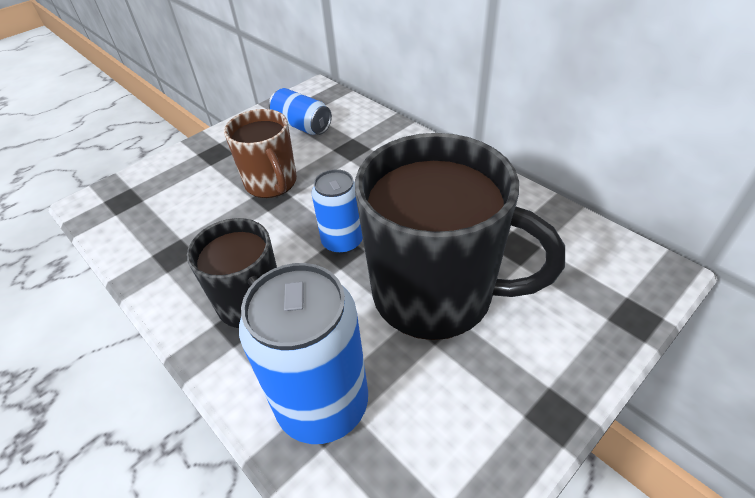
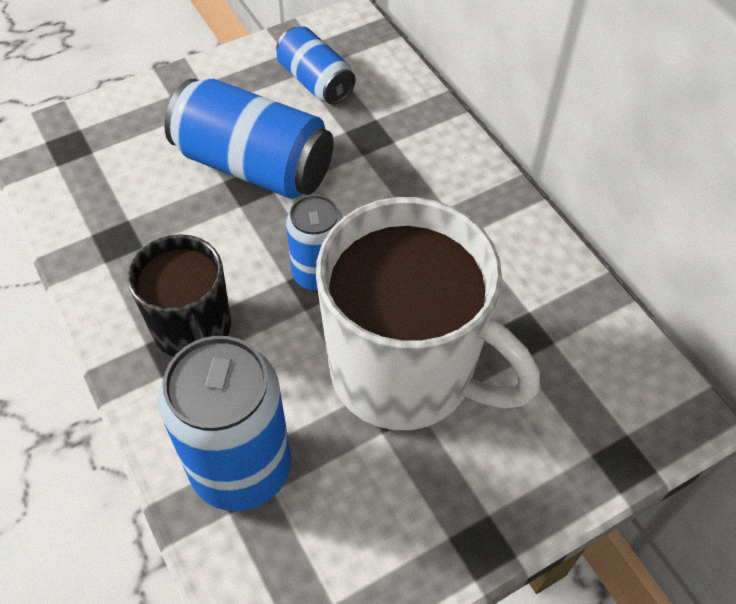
camera: 10 degrees right, 10 degrees up
(271, 183) = (254, 166): brown mug -> blue can
(436, 294) = (405, 372): black mug -> white mug

